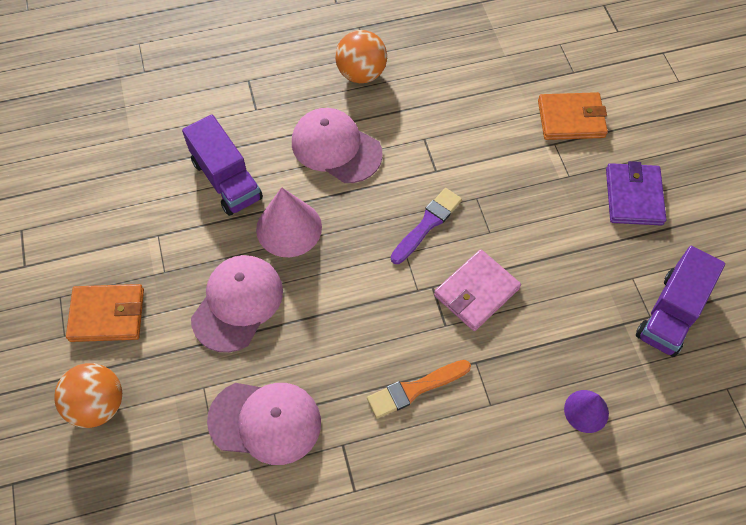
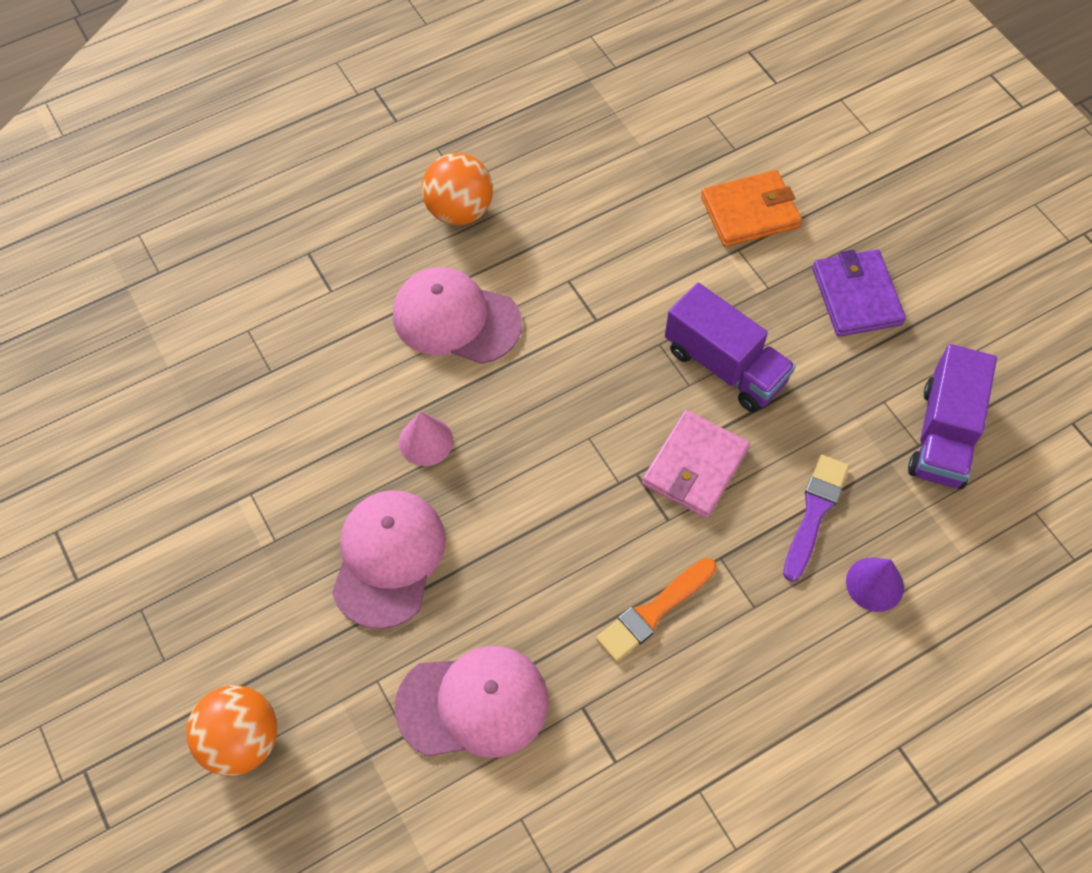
camera: 15 degrees left, 0 degrees up
(107, 315) = (215, 618): orange wallet -> none
(226, 180) = (321, 396): purple truck -> purple truck (724, 365)
(289, 228) = (425, 441): pink cone -> pink cone, size x0.61
(427, 224) = (606, 393): purple brush -> purple brush (814, 512)

